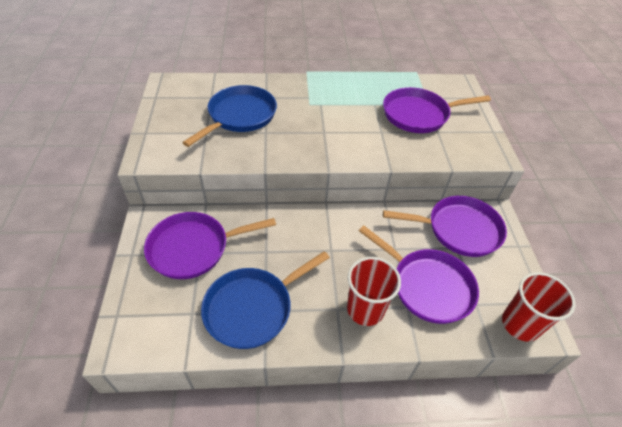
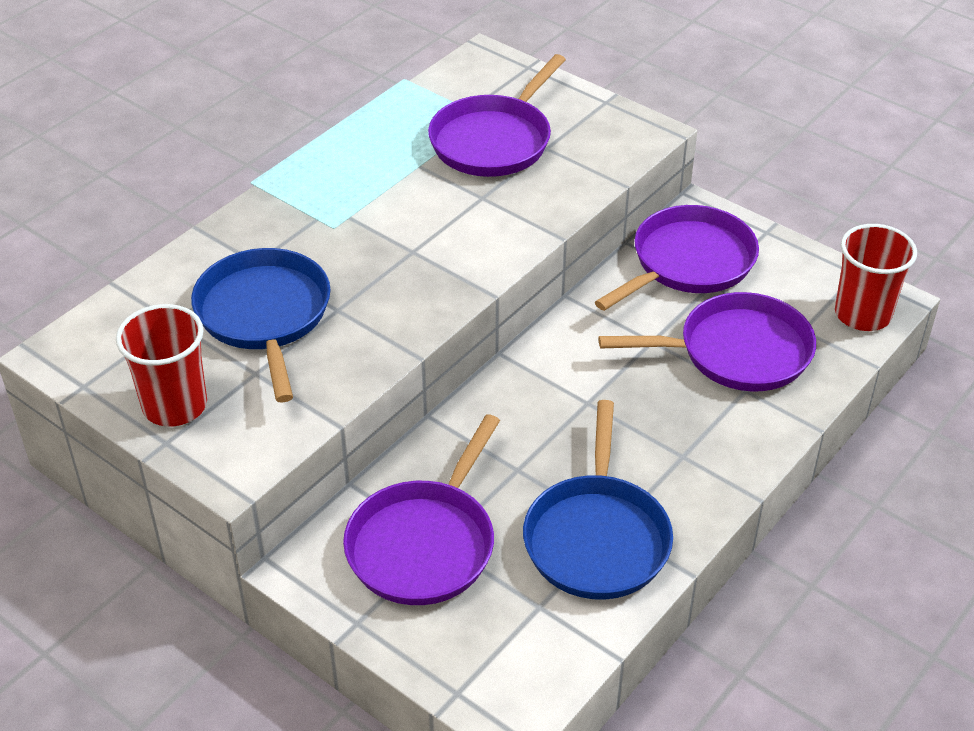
camera: 45 degrees left, 5 degrees down
(365, 309) = (710, 430): red cup -> red cup (175, 405)

